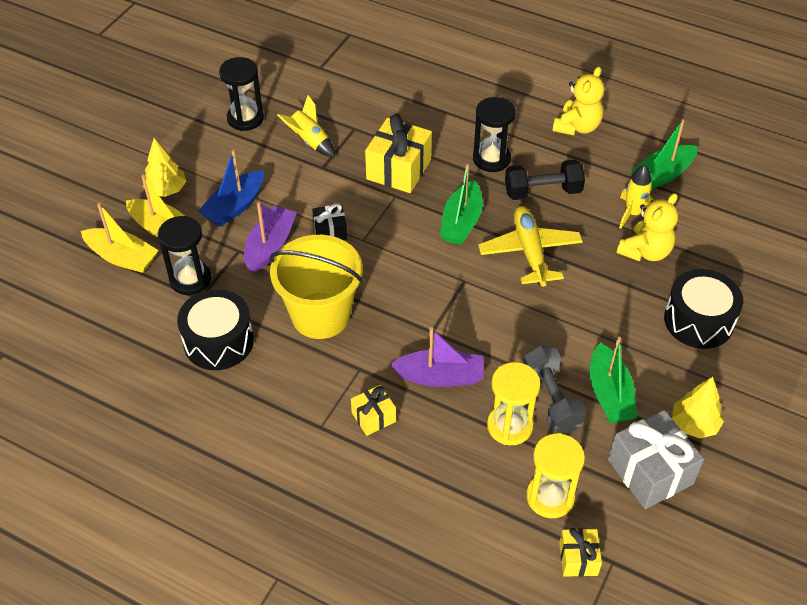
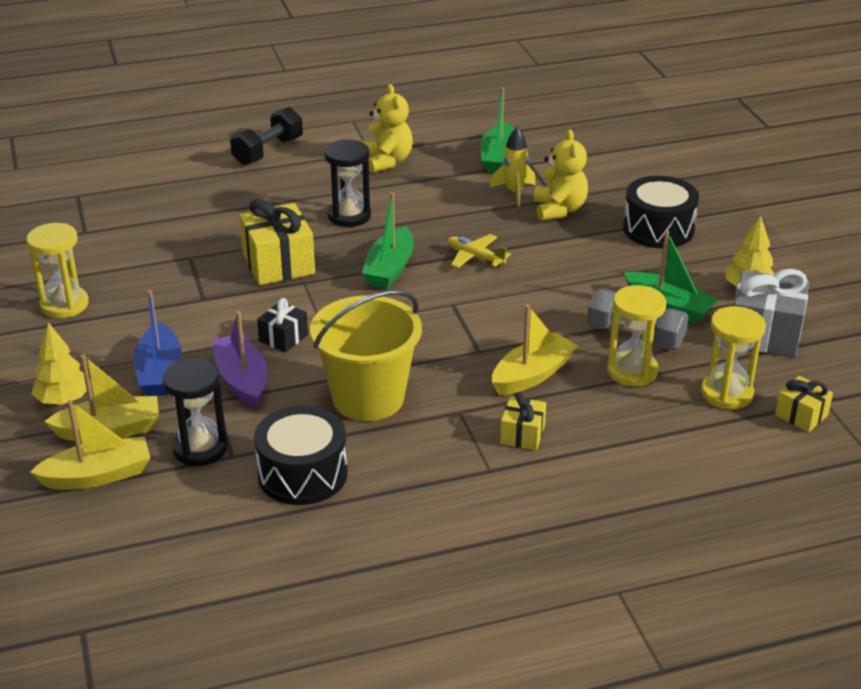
camera: 45 degrees left, 15 degrees down
(245, 118) = (64, 305): black hourglass -> yellow hourglass
(310, 141) = (160, 287): yellow rocket -> none
(440, 376) = (532, 375): purple boat -> yellow boat
(461, 222) = (390, 269): green boat -> green boat turned 45 degrees clockwise
(530, 252) = (475, 257): yellow plane -> yellow plane, size x0.60
(542, 191) = (424, 215): black dumbbell -> black dumbbell (268, 151)

